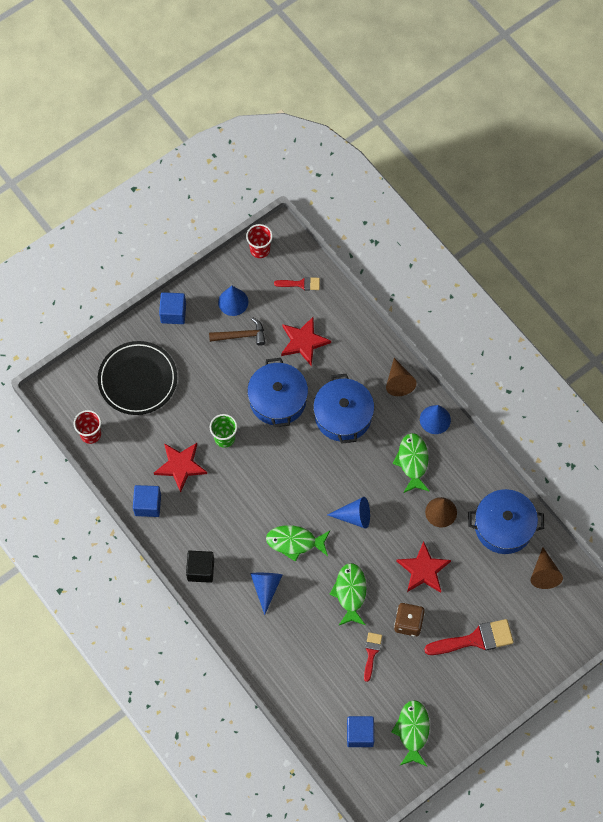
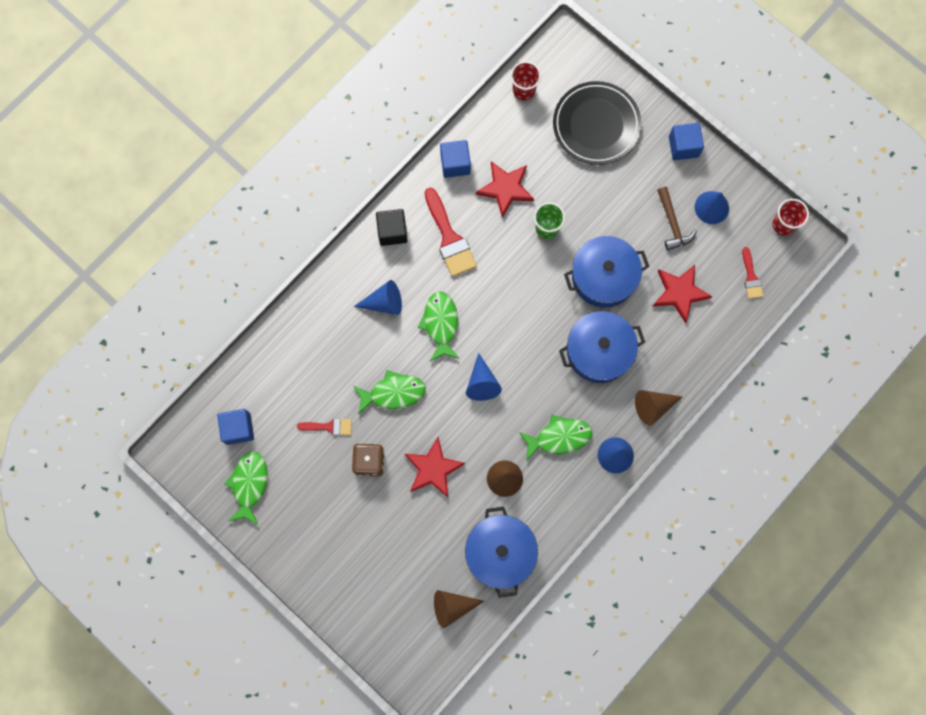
camera: 80 degrees right, 10 degrees up
(412, 731) = (249, 484): green fish -> green fish turned 75 degrees counterclockwise
(475, 639) = (362, 538): red brush -> red brush (449, 238)

